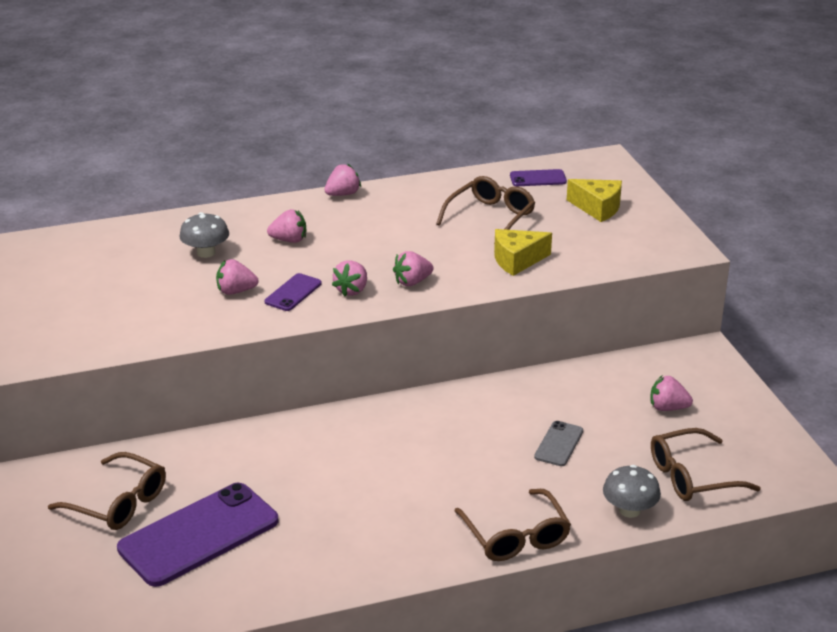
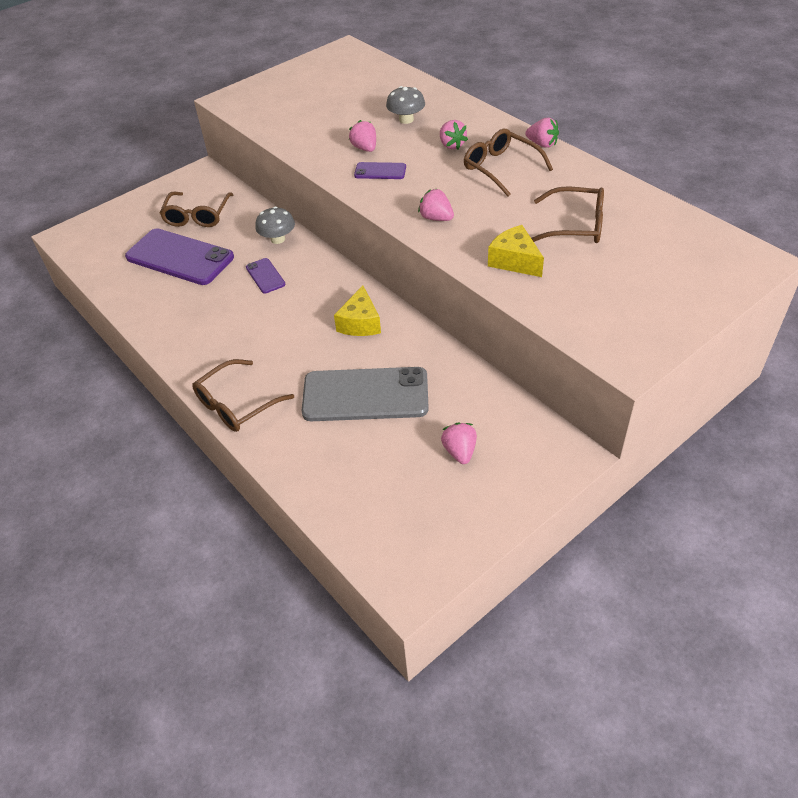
camera: 70 degrees right, 15 degrees up
(352, 290) = (402, 195): pink strawberry -> none
(538, 178) = (674, 231): purple phone -> purple phone (265, 276)
(559, 444) = (365, 395): grey phone -> grey phone, size x2.16
(598, 208) = (654, 282): yellow cheese -> yellow cheese (360, 323)
(629, 510) = (298, 464): grey mushroom -> grey mushroom (278, 239)
(691, 476) = (365, 494): brown glasses -> brown glasses (500, 168)

